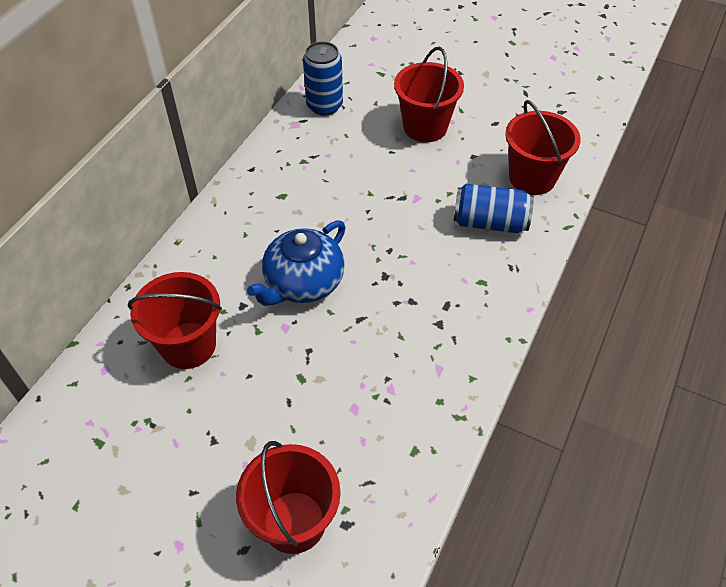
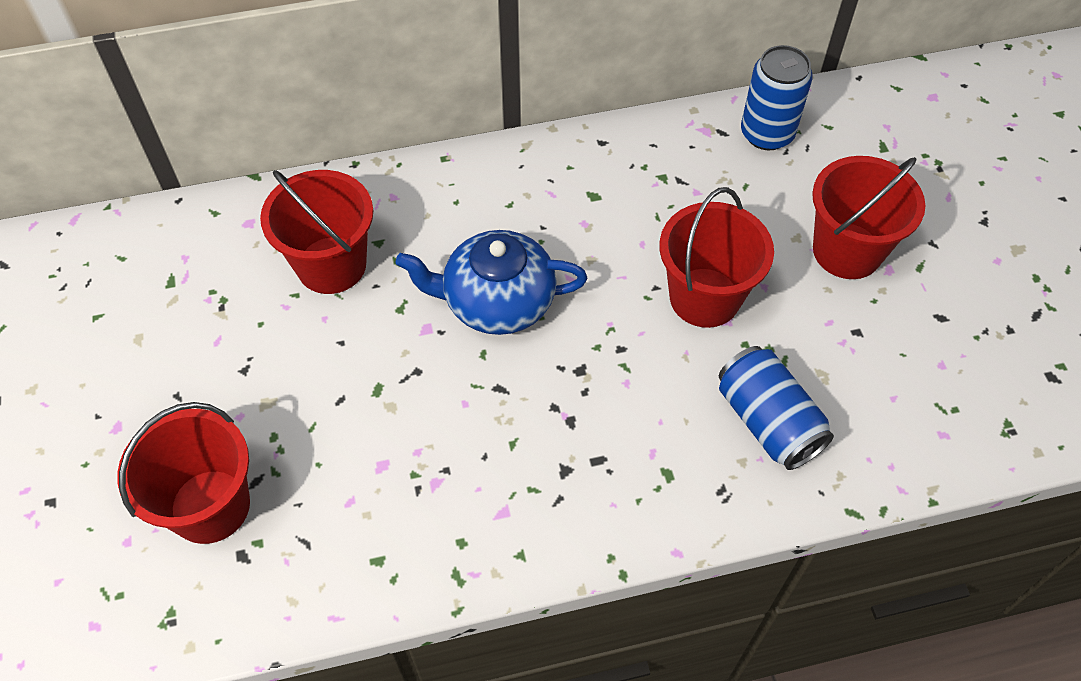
camera: 50 degrees right, 5 degrees up
(532, 178) = (892, 419): red bucket -> red bucket (704, 297)

